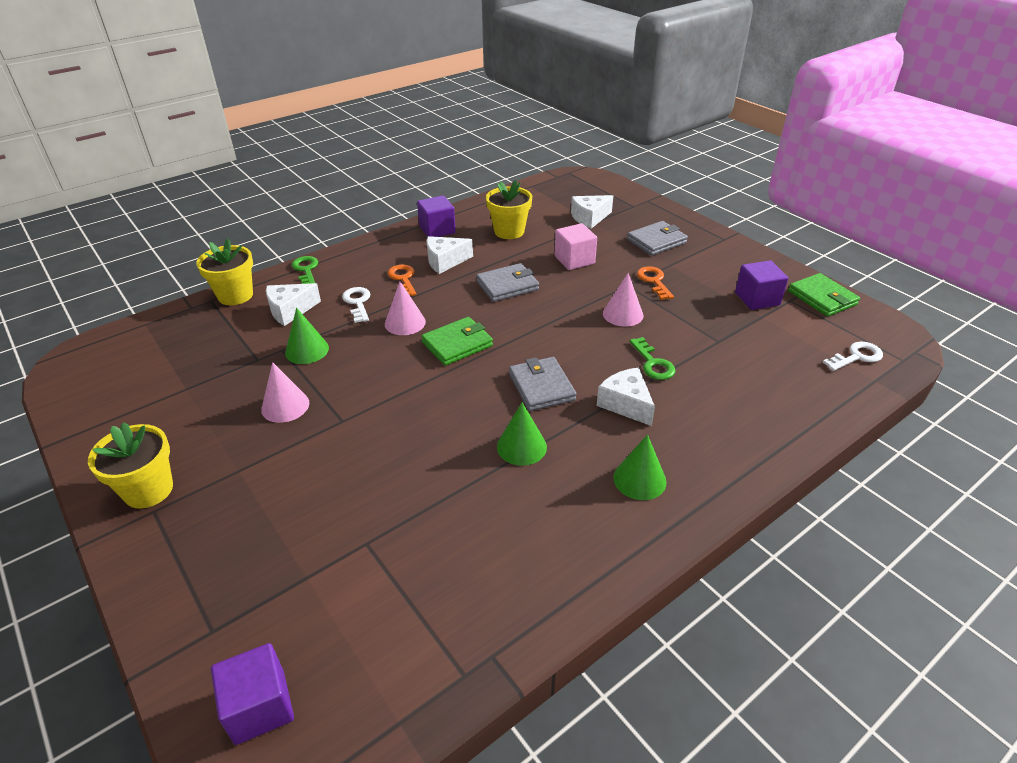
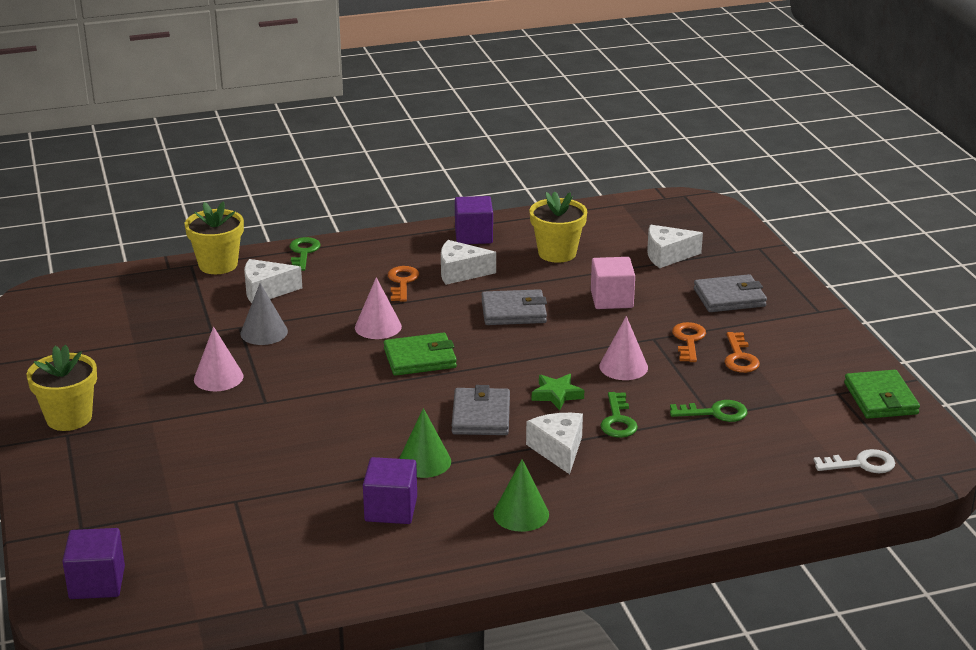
camera: 20 degrees right, 10 degrees down
(307, 350) = (264, 332): green cone -> grey cone
(358, 303) = (340, 297): white key -> none
(589, 351) = (557, 395): none -> green star
(700, 287) = (739, 357): none -> orange key
(719, 338) = (715, 413): none -> green key
(757, 299) = (798, 383): purple cube -> purple cube (391, 509)

